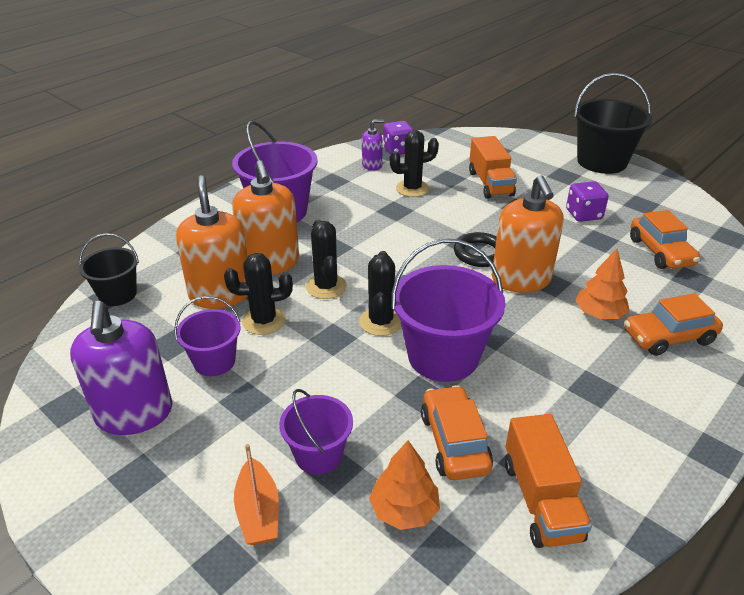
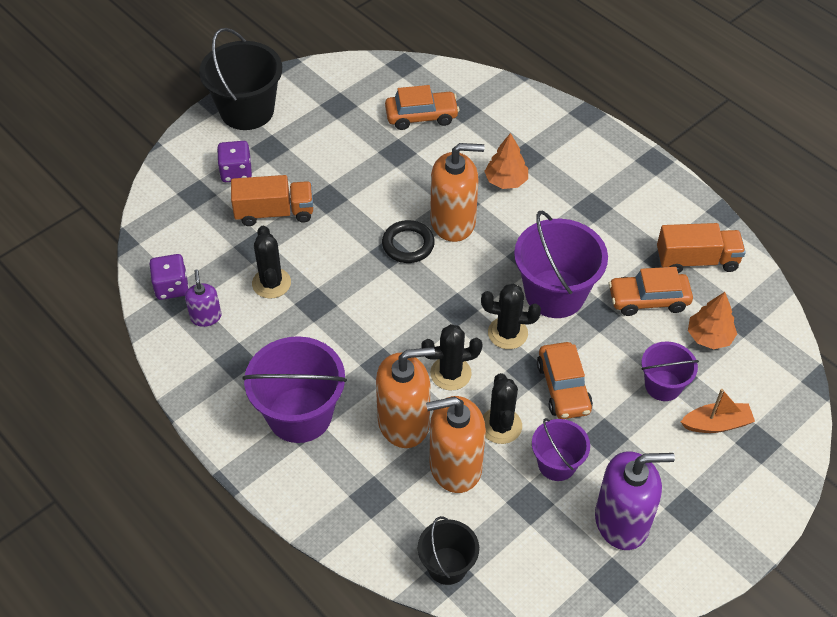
camera: 85 degrees left, 15 degrees up
(583, 214) = (351, 152): purple dice -> purple dice (236, 172)
(668, 337) = (537, 147): orange car -> orange car (563, 388)

